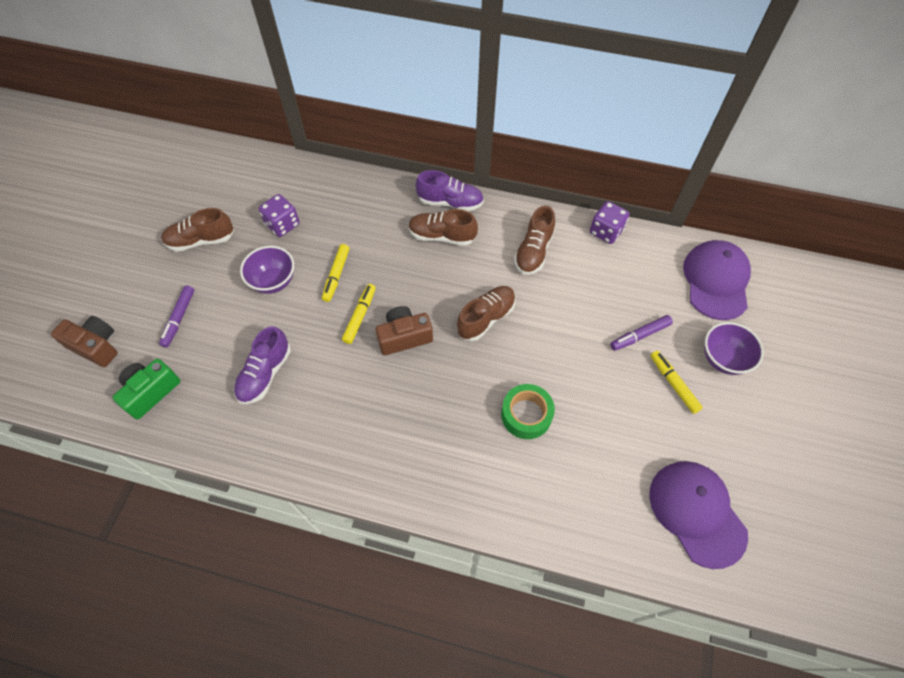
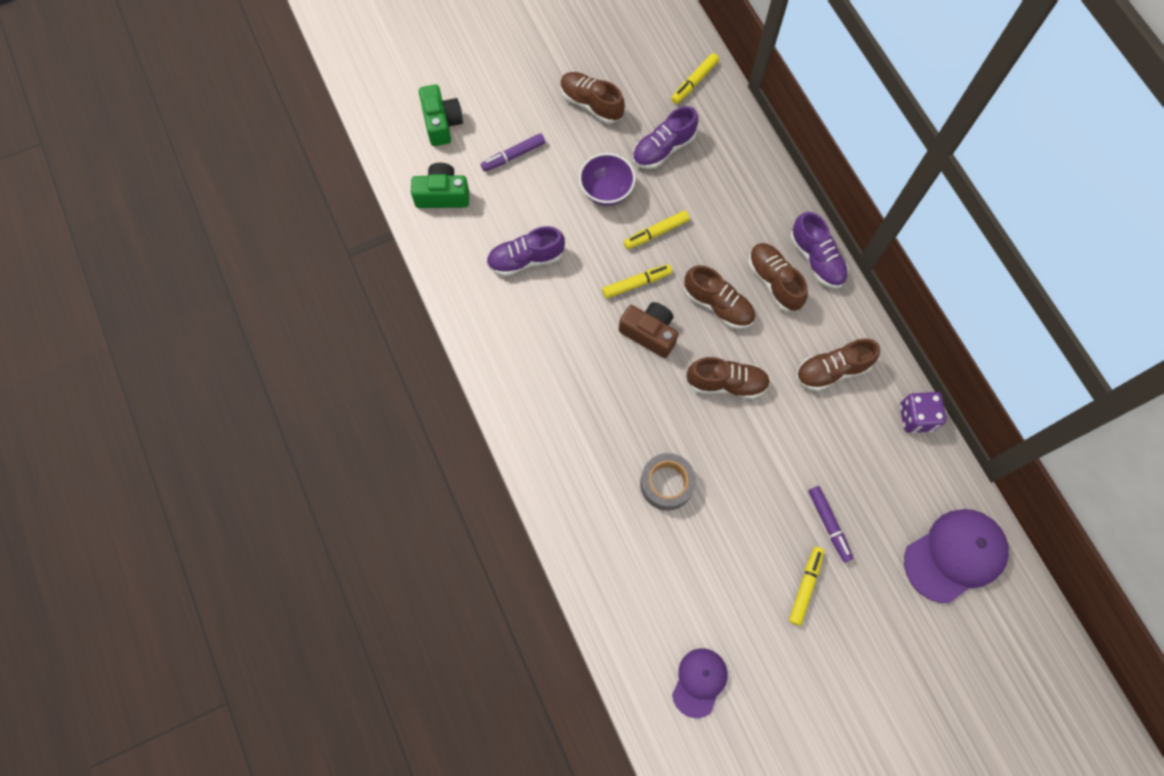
camera: 50 degrees right, 10 degrees up
(96, 346) = (442, 123): brown camera -> green camera
(258, 172) = (694, 82): none -> yellow marker
(282, 225) = (663, 148): purple dice -> purple shoe
(425, 280) = (718, 305): none -> brown shoe
(526, 415) = (666, 484): green tape -> grey tape
(639, 335) = (829, 525): purple marker -> purple marker turned 135 degrees counterclockwise
(696, 512) = (699, 682): purple cap -> purple cap, size x0.61
(723, 359) = (872, 615): purple bowl -> none

